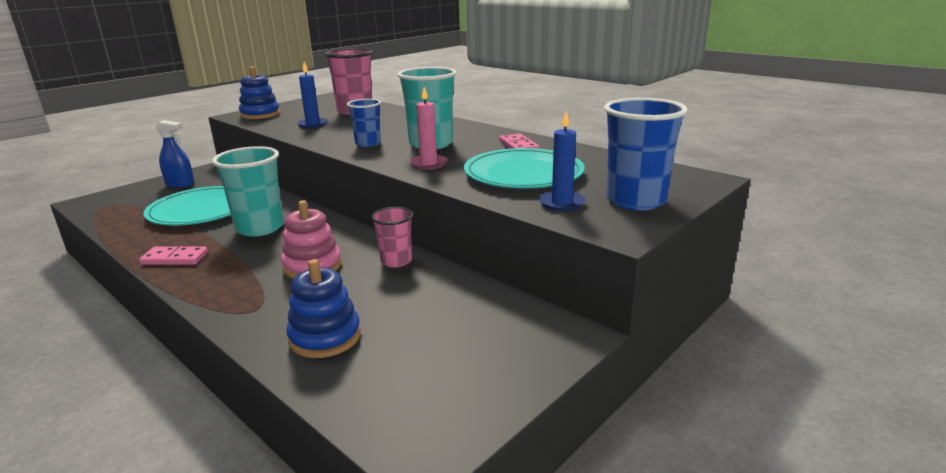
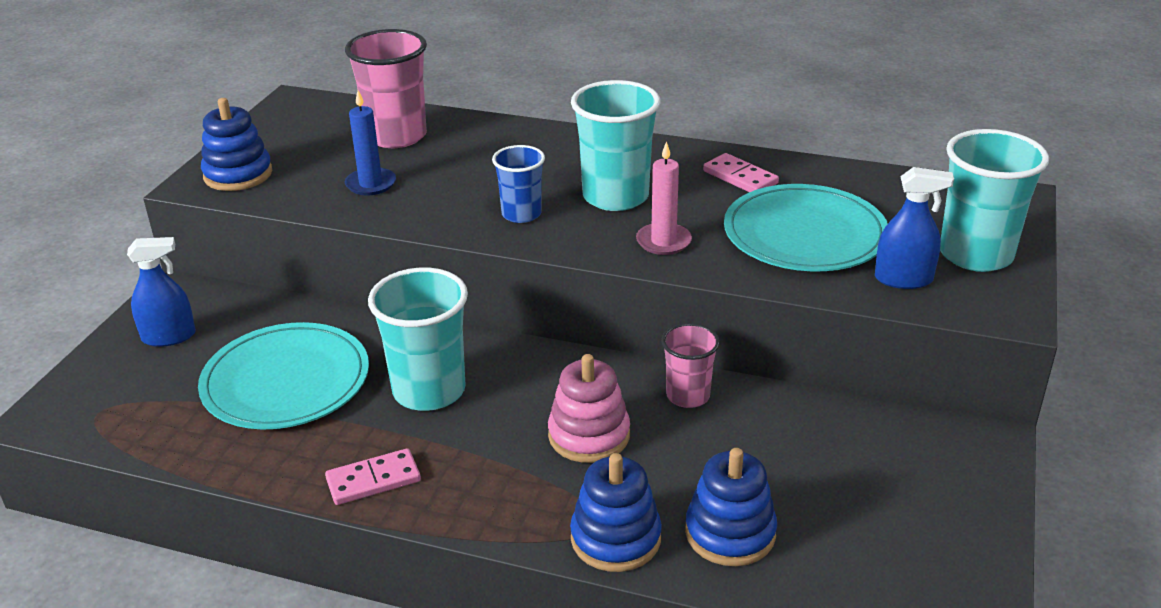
camera: 25 degrees left, 10 degrees up
(254, 320) = (615, 538): none -> blue stacking toy
(562, 203) = (903, 279): blue candle -> blue spray bottle
(635, 200) = (976, 255): blue cup -> turquoise cup

